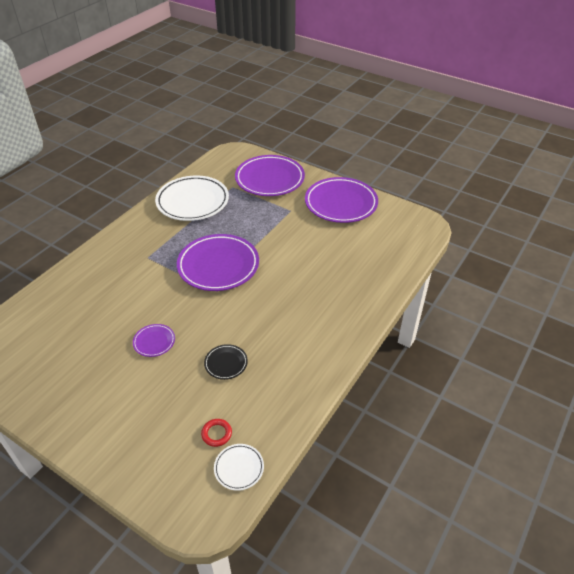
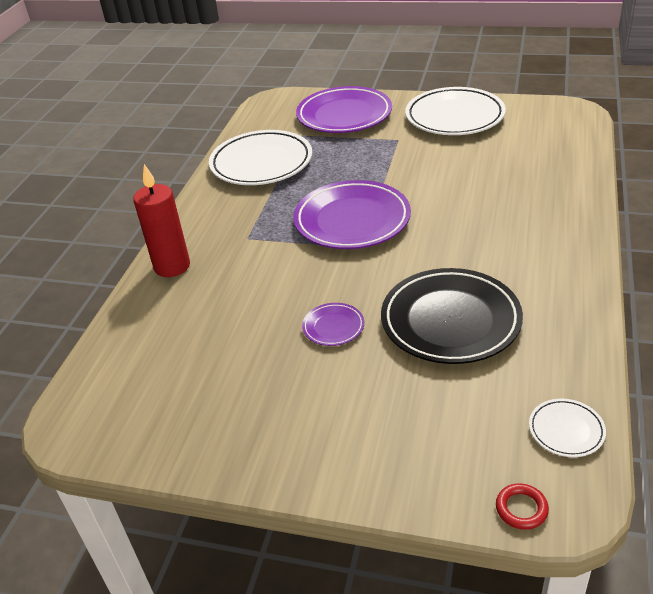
camera: 15 degrees left, 5 degrees down
(91, 263) = (172, 266): none -> red candle
(216, 434) = (504, 402): red ring -> red ring (521, 509)
(226, 363) = (450, 321): black plate -> black plate, size x2.21
(341, 203) = (454, 117): purple plate -> white plate

